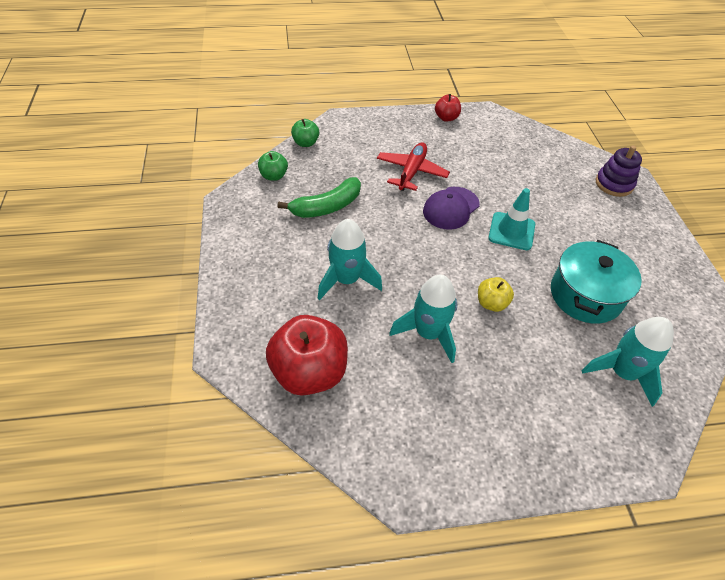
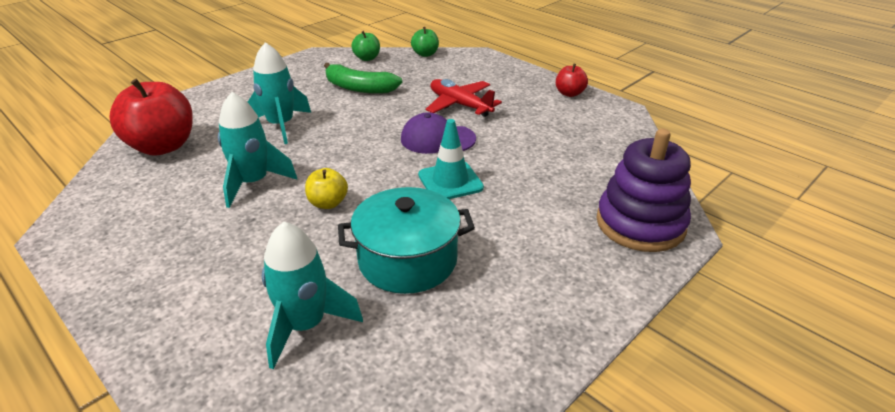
camera: 55 degrees right, 15 degrees down
(411, 172) = (460, 105): red plane -> red plane turned 120 degrees counterclockwise
(614, 184) = (640, 224): purple stacking toy -> purple stacking toy, size x1.53

